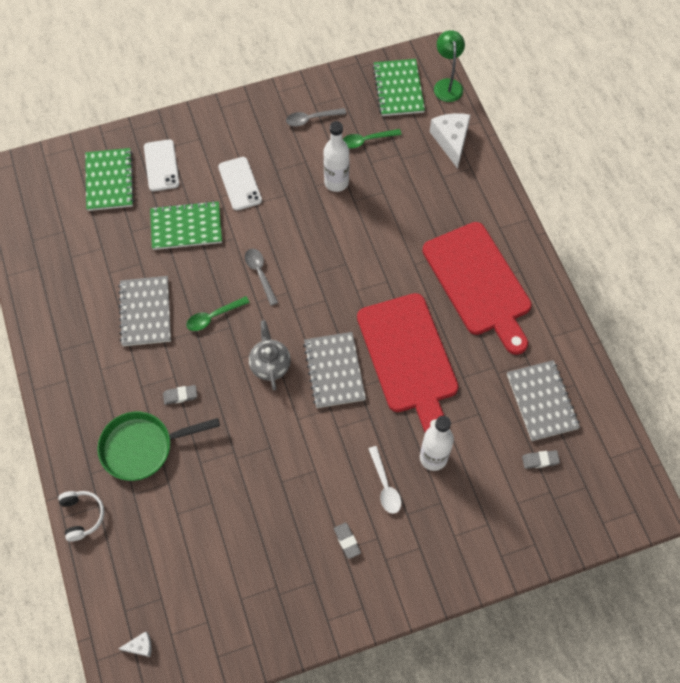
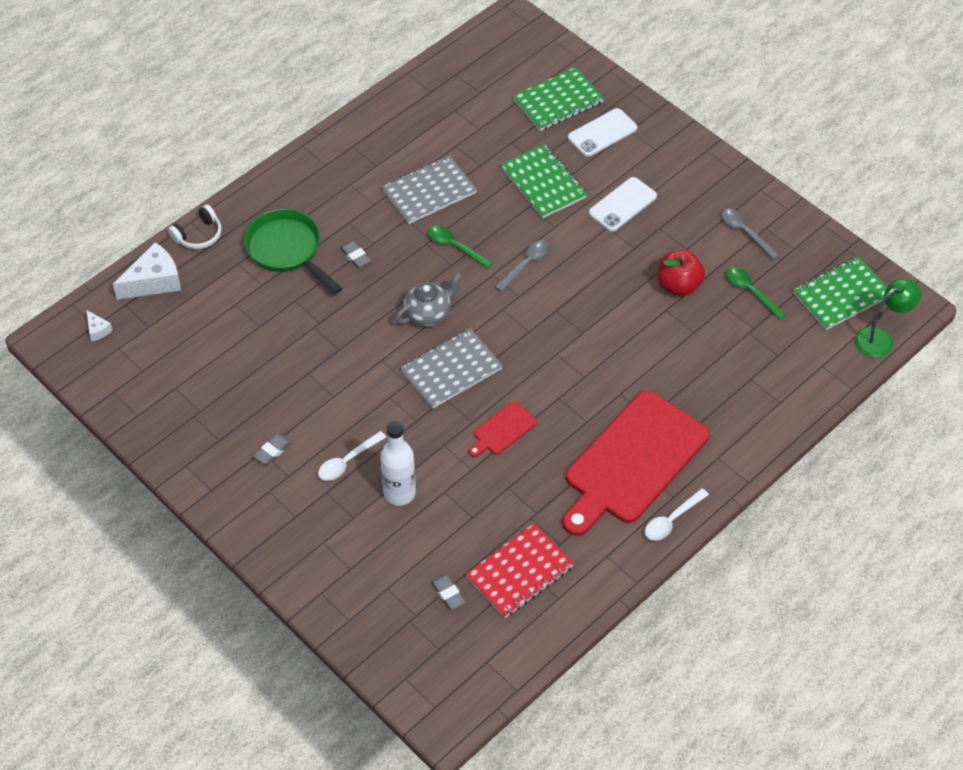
camera: 65 degrees right, 10 degrees down
(336, 182) = (678, 285): white bottle -> red apple
(409, 358) = (503, 430): red cutting board -> red cutting board, size x0.43
(451, 141) = (804, 370): white cheese -> white cheese (154, 281)
(539, 281) = (671, 520): none -> white spoon
(542, 401) = (519, 572): grey notebook -> red notebook

